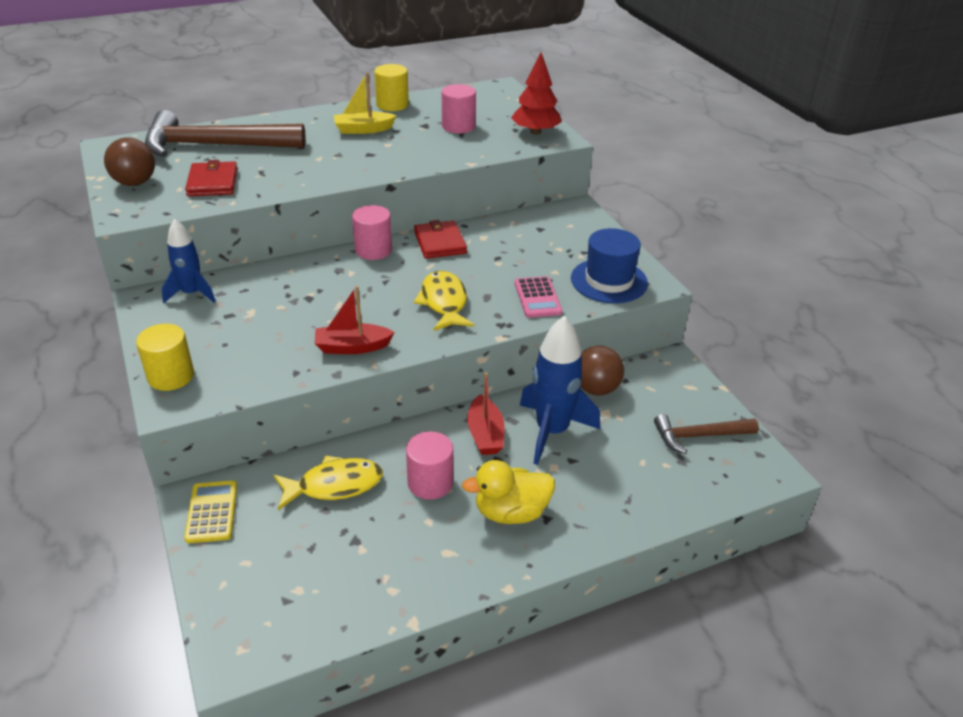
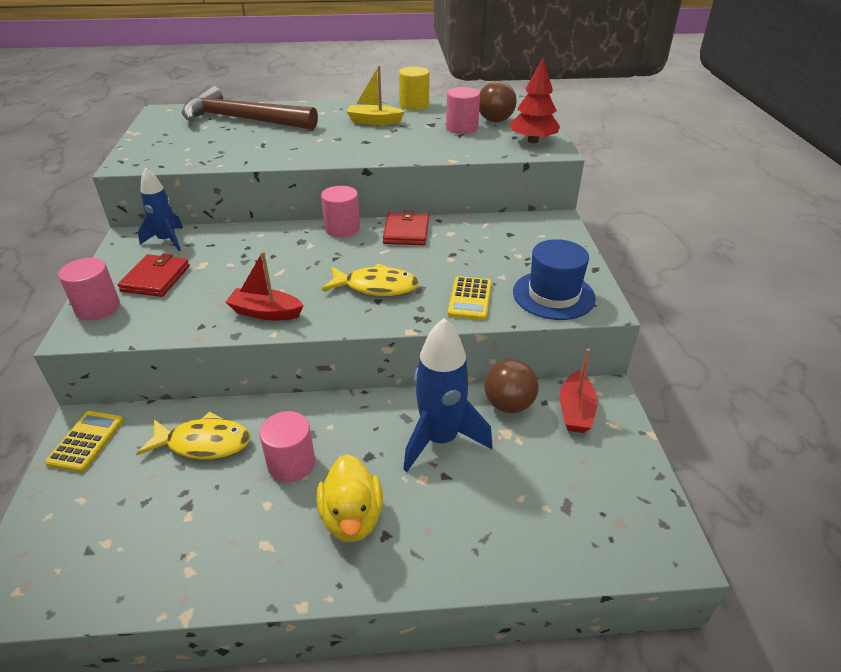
camera: 20 degrees right, 0 degrees up
(135, 183) = (157, 140): brown ball -> brown ball (495, 121)
(171, 376) = (98, 308): yellow cylinder -> pink cylinder
(212, 182) = (217, 147): red wallet -> red wallet (156, 278)
(444, 302) = (376, 287): yellow fish -> yellow fish turned 90 degrees clockwise
(485, 434) = (372, 426): red boat -> red boat (575, 411)
(511, 512) = (352, 518): yellow duck -> yellow duck turned 105 degrees counterclockwise
(537, 298) = (470, 299): pink calculator -> yellow calculator
(699, 436) = (599, 484): brown hammer -> none

